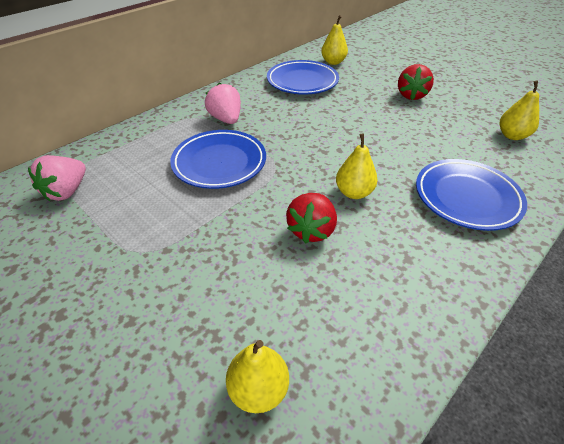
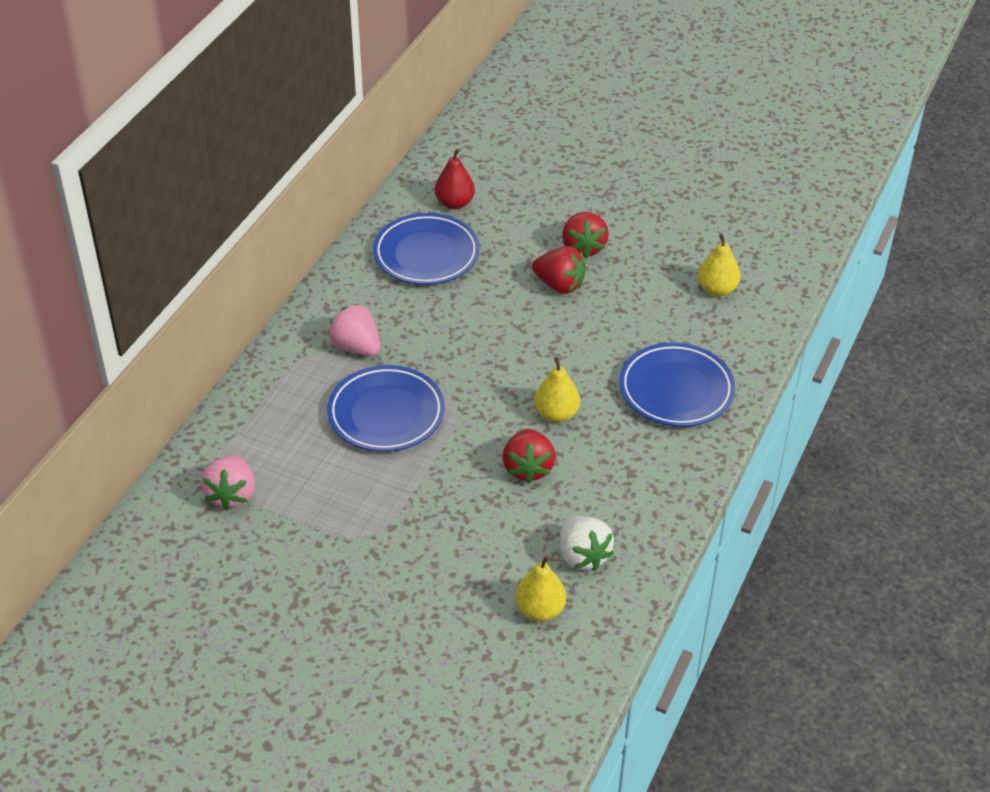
camera: 20 degrees left, 0 degrees up
(331, 334) = (582, 556): none -> white strawberry
(333, 62) = (454, 203): yellow pear -> red pear
(387, 112) = (559, 285): none -> red strawberry

